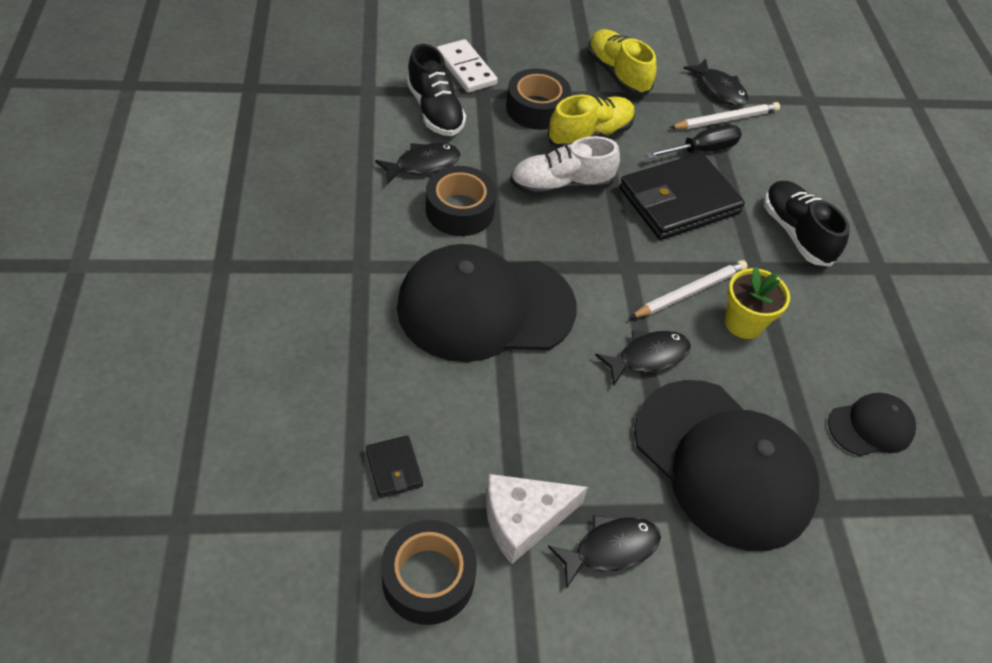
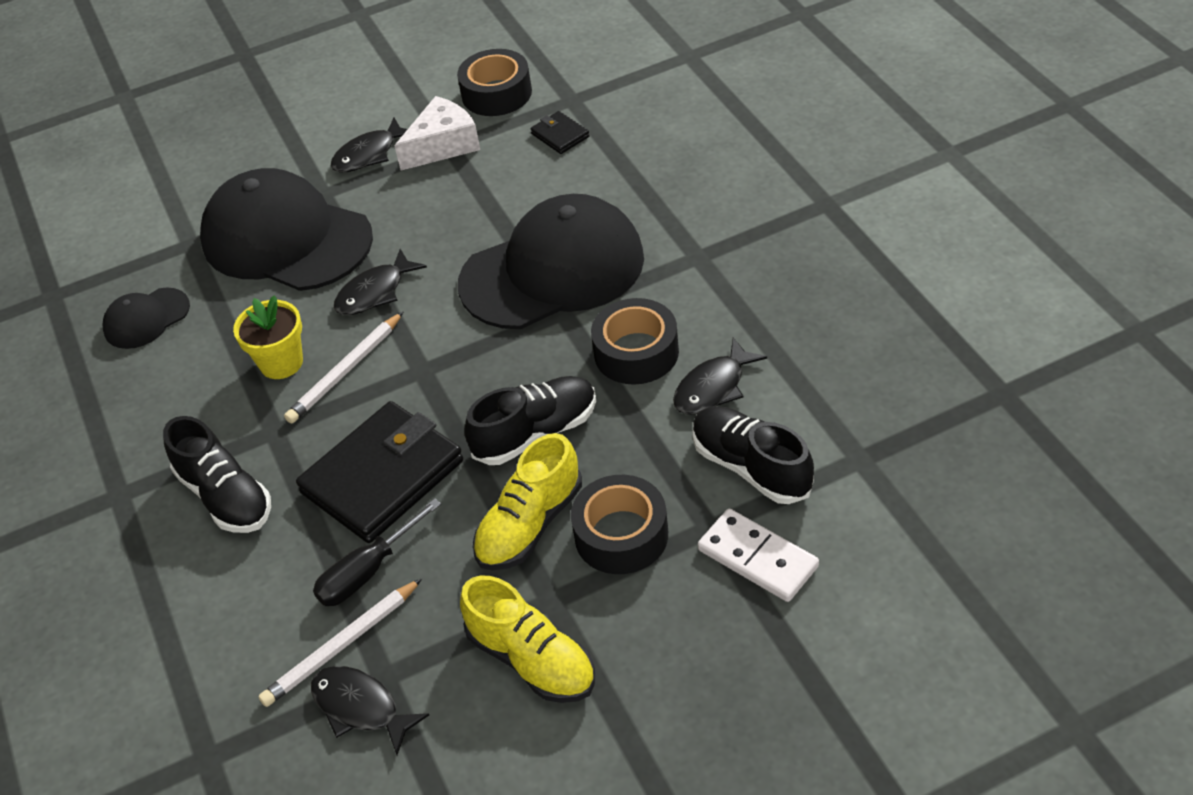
camera: 170 degrees right, 5 degrees down
(561, 186) = (536, 433): white shoe -> black shoe

